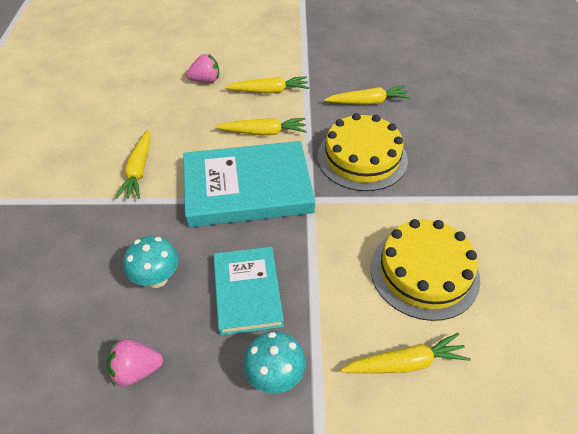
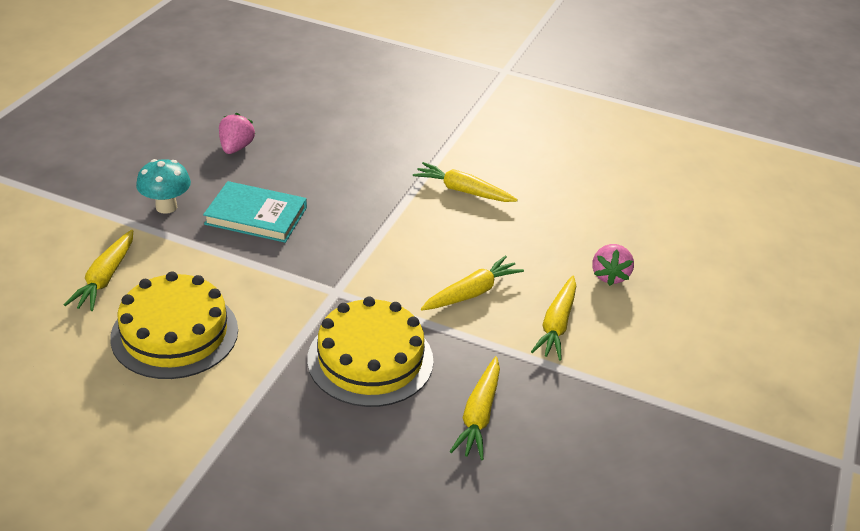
camera: 110 degrees right, 10 degrees down
(157, 279) = (313, 173): turquoise mushroom -> none
(247, 188) = (385, 253): turquoise book -> none
(263, 132) = (471, 293): yellow carrot -> yellow carrot turned 150 degrees counterclockwise

